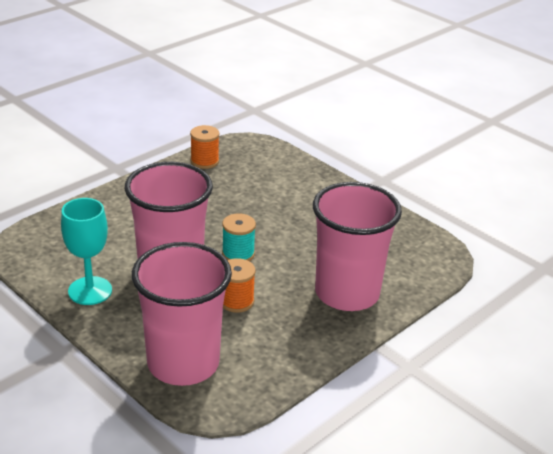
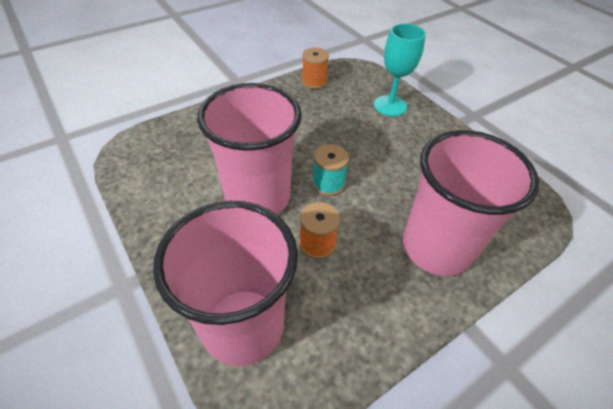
camera: 10 degrees right, 15 degrees up
(90, 291) = (173, 211): turquoise goblet -> turquoise goblet (390, 106)

